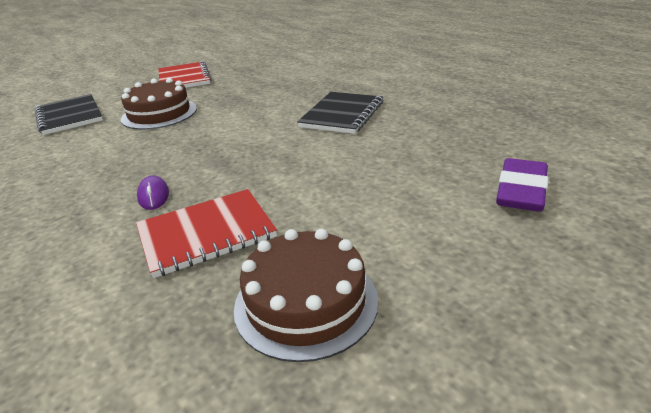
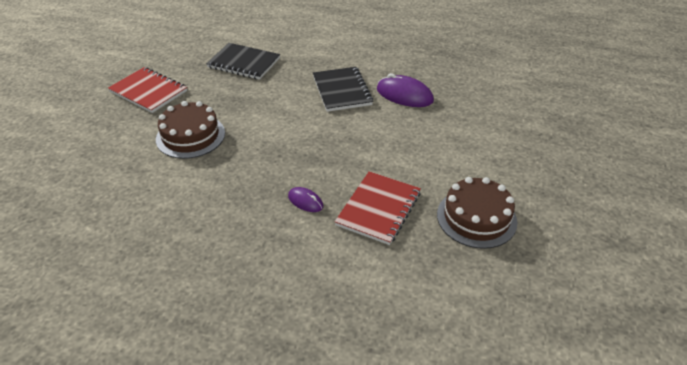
camera: 40 degrees left, 10 degrees up
(69, 116) = (101, 168): black notebook -> black notebook (244, 63)
(407, 135) = (404, 95): none -> purple mouse
(521, 191) = (501, 114): purple eraser -> none

